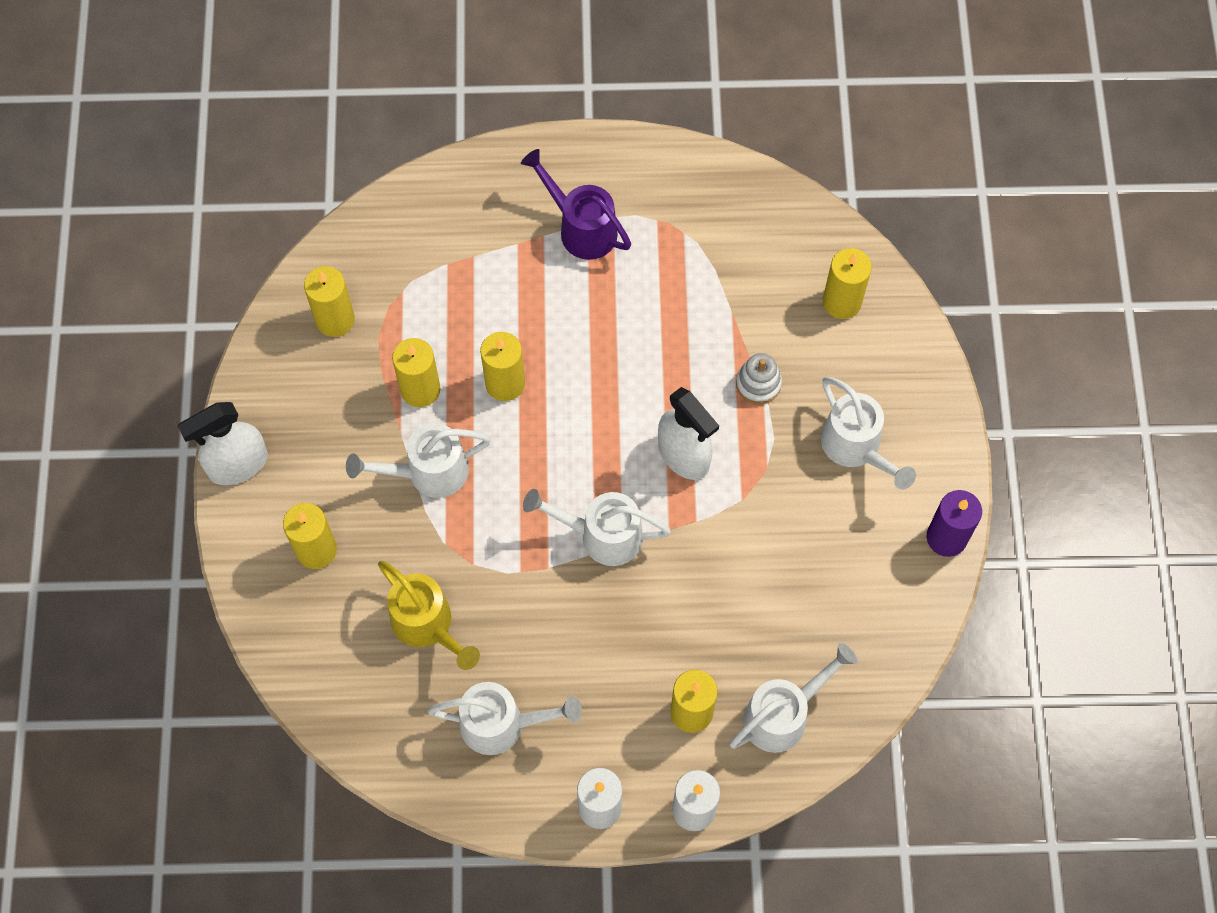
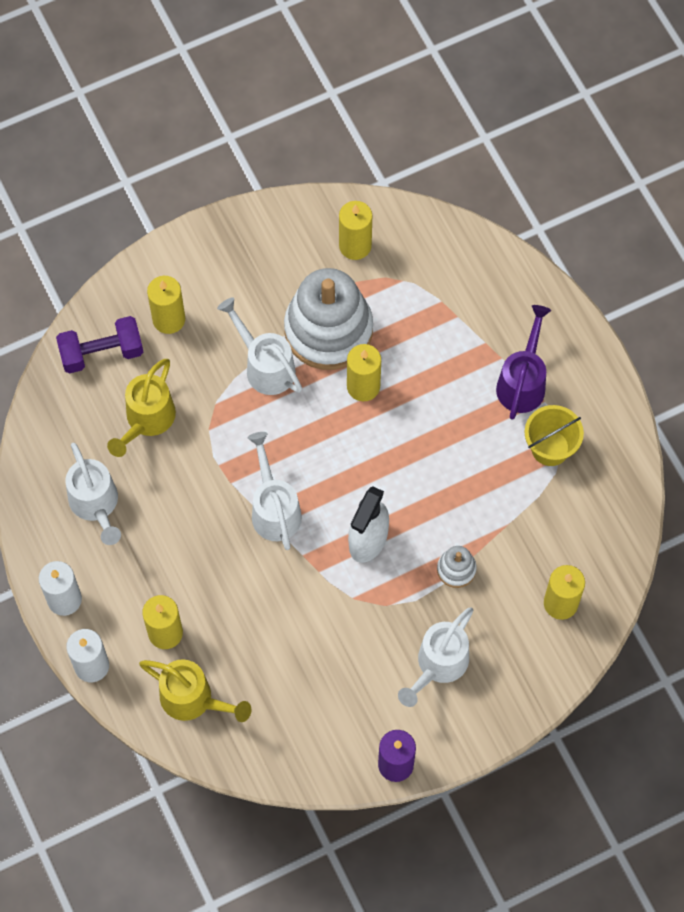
camera: 65 degrees right, 0 degrees up
(238, 465) = (208, 236): white spray bottle -> none
(318, 640) = (102, 353): none -> purple dumbbell
(420, 389) = (328, 330): yellow candle -> white stacking toy
(667, 235) = (550, 448): none -> yellow bucket
(783, 715) = (193, 699): white watering can -> yellow watering can

